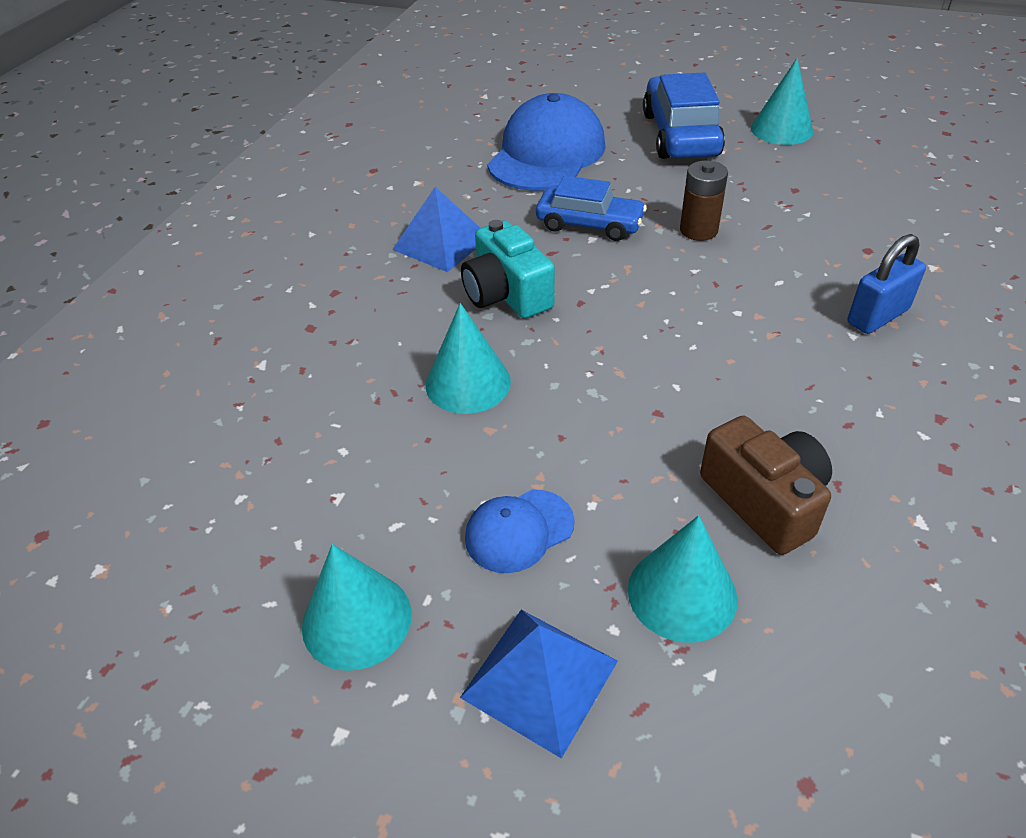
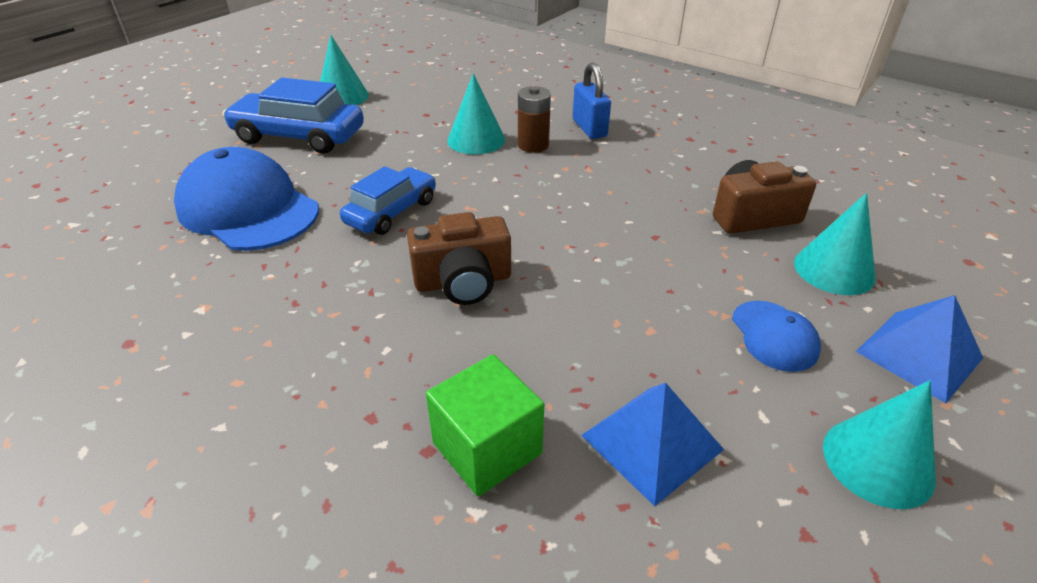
camera: 75 degrees left, 5 degrees down
(318, 355) = (487, 448): none -> green cube
(441, 243) = (343, 310): blue pyramid -> blue pyramid (652, 442)
(468, 383) = (583, 332): turquoise cone -> turquoise cone (476, 140)
(507, 294) = (463, 281): turquoise camera -> brown camera
(698, 230) = (445, 163): brown battery -> brown battery (533, 145)

